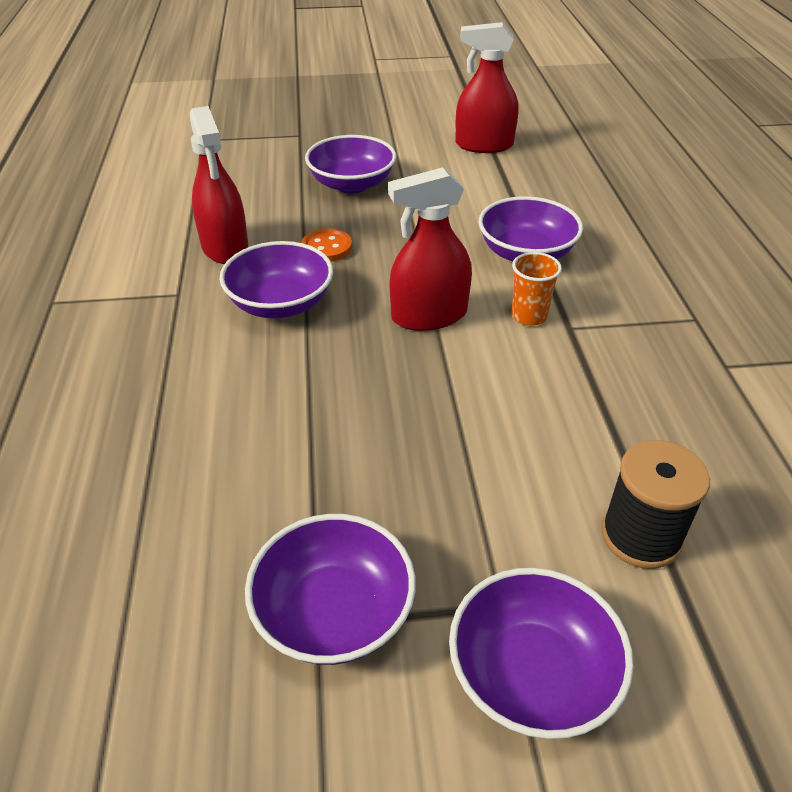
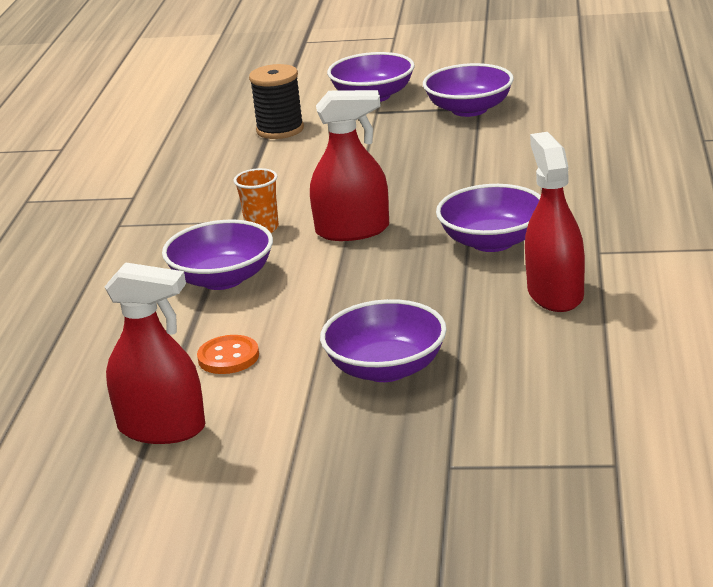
camera: 165 degrees left, 15 degrees down
(326, 247) = (437, 290): orange button -> orange button (228, 357)

